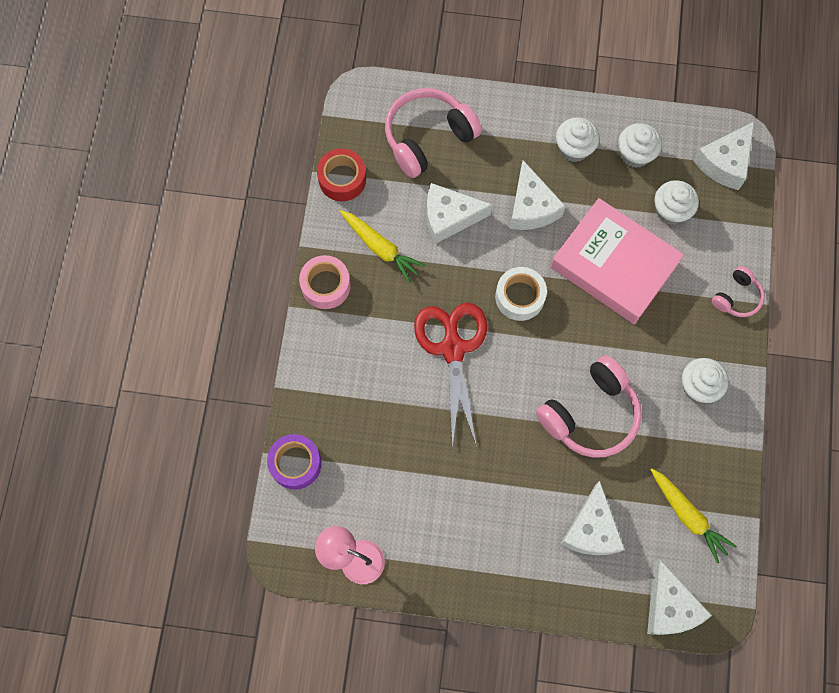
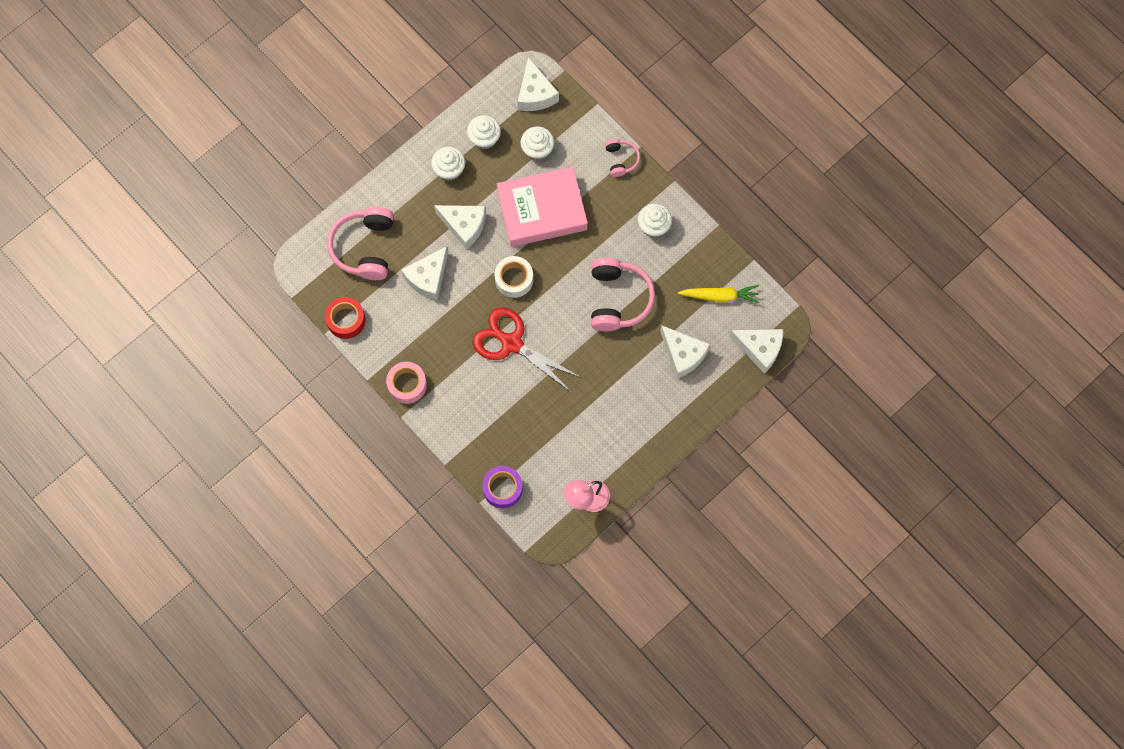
camera: 50 degrees left, 0 degrees up
(380, 248) = (411, 333): yellow carrot -> none

